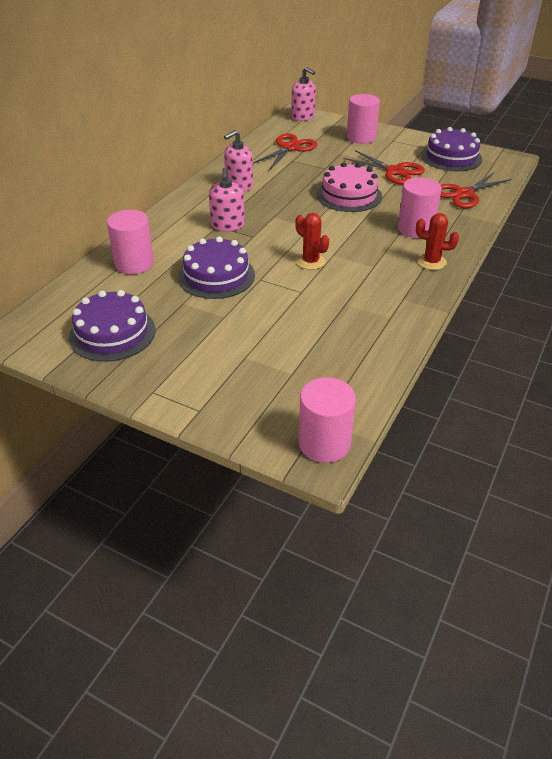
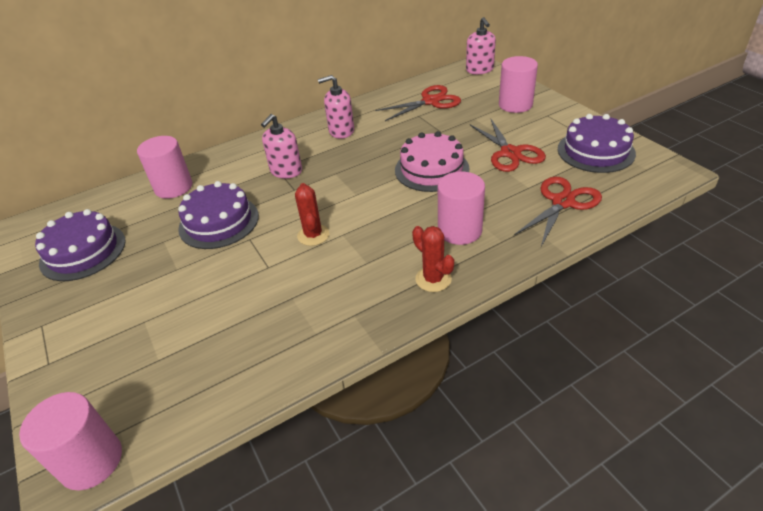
camera: 35 degrees right, 0 degrees up
(464, 194) = (562, 202): red scissors -> red scissors turned 135 degrees clockwise

